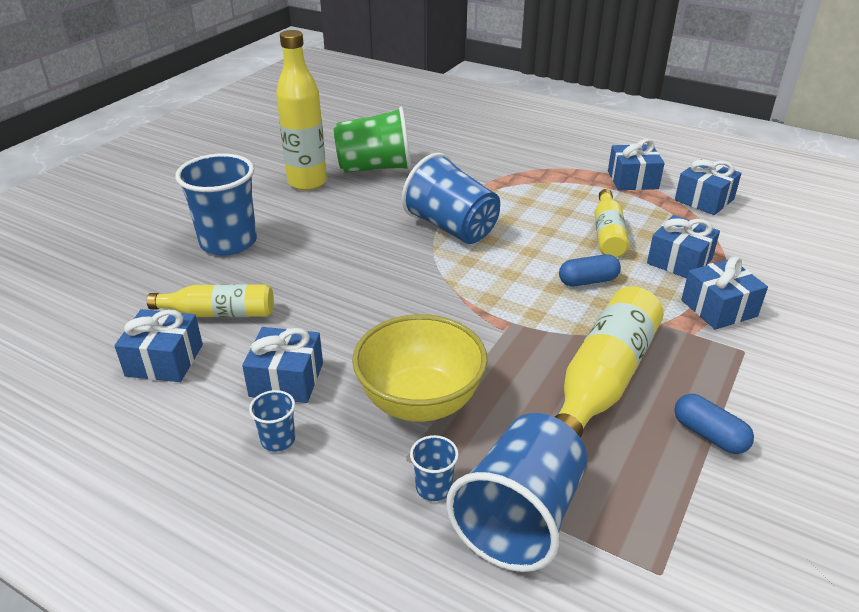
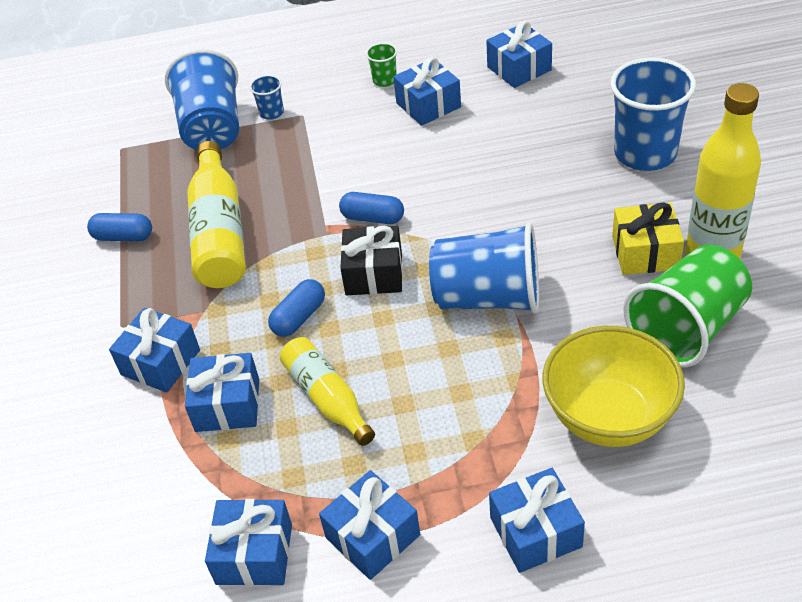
camera: 145 degrees right, 10 degrees up
(219, 313) = (541, 108): yellow bottle -> none
(278, 440) = (384, 80): blue cup -> green cup
(333, 201) = (645, 252): none -> yellow gift
(420, 402) = (329, 144): yellow bowl -> yellow bowl (609, 417)
(462, 313) = (373, 218): none -> blue capsule
(506, 277) = (374, 274): none -> black gift
(551, 151) = (535, 532): none -> blue gift

